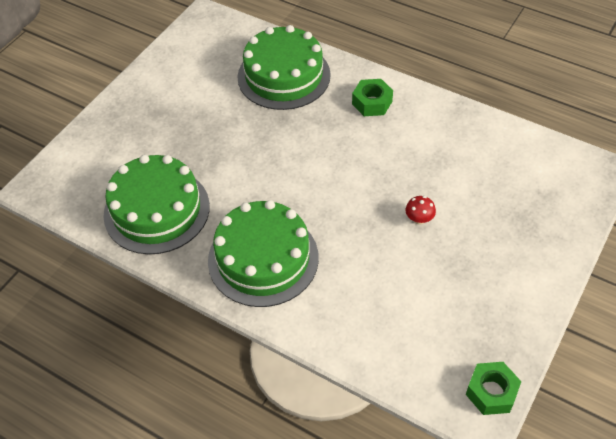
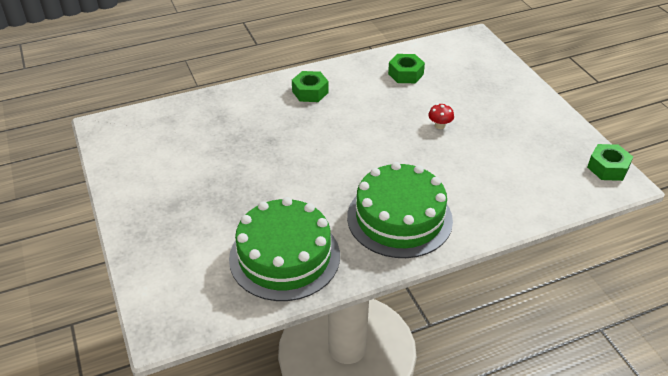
camera: 55 degrees left, 10 degrees down
(284, 76) = (228, 118): green cake -> none
(473, 151) = (405, 74): none -> green nut

